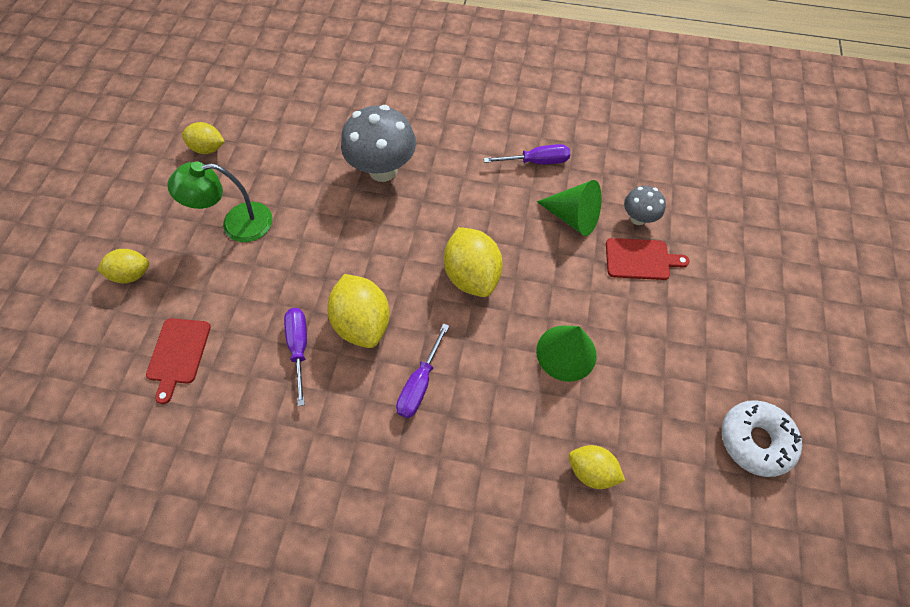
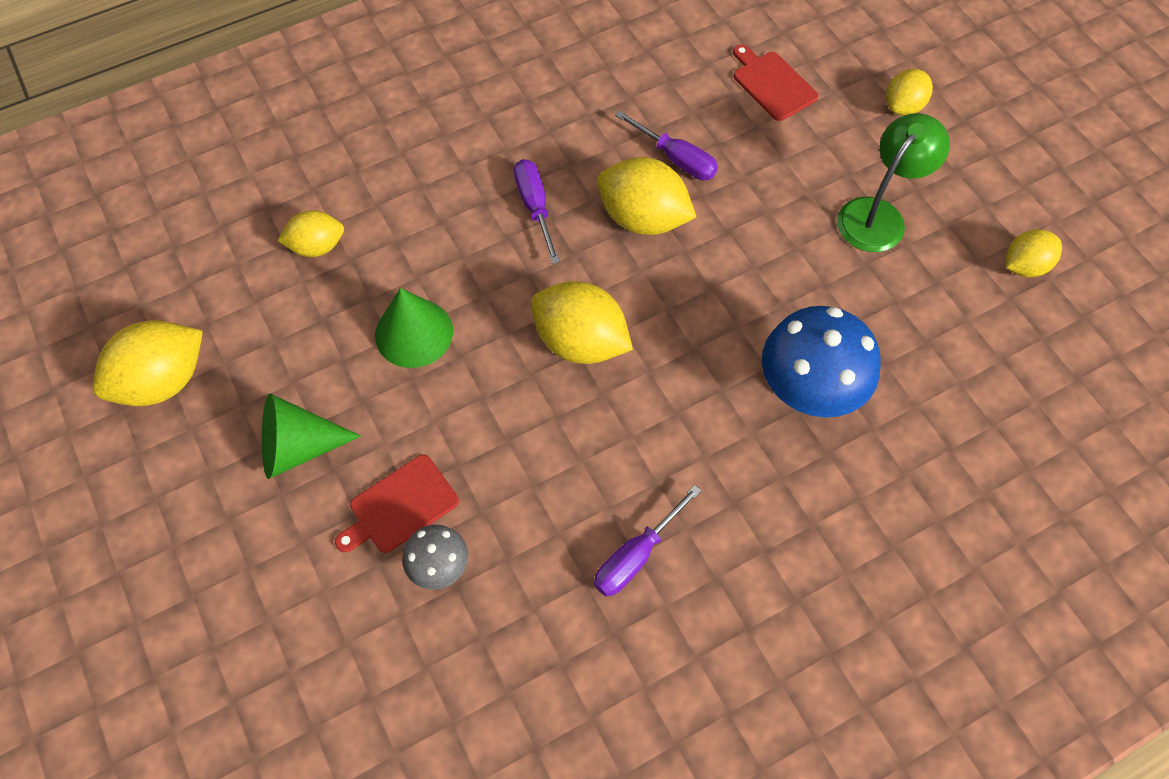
camera: 140 degrees right, 0 degrees up
(383, 170) = (808, 392): grey mushroom -> blue mushroom
(573, 217) = (523, 504): green cone -> green cone (298, 447)
(755, 440) = (163, 381): white donut -> yellow lemon

